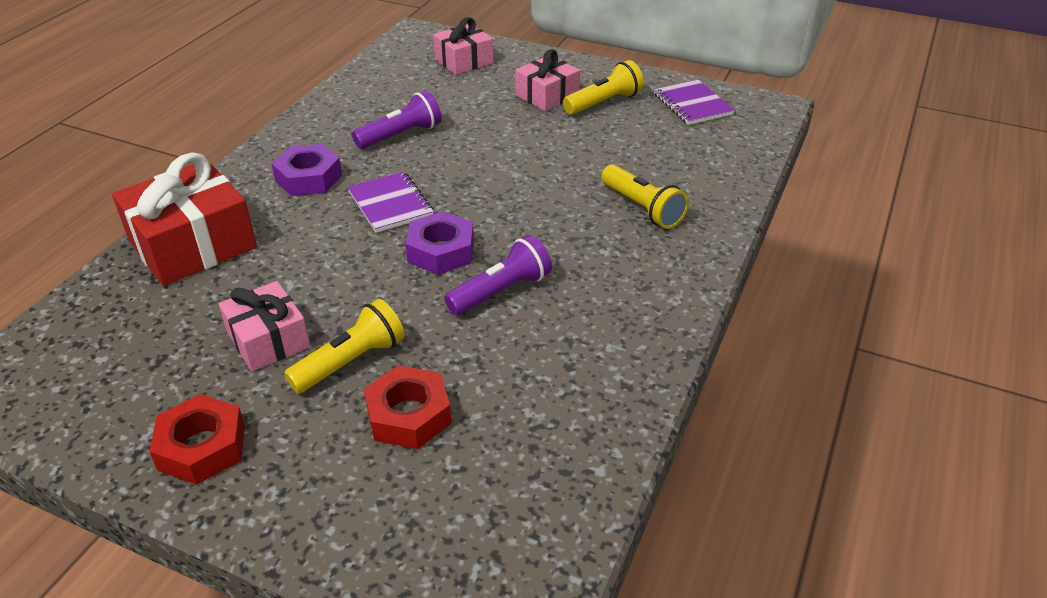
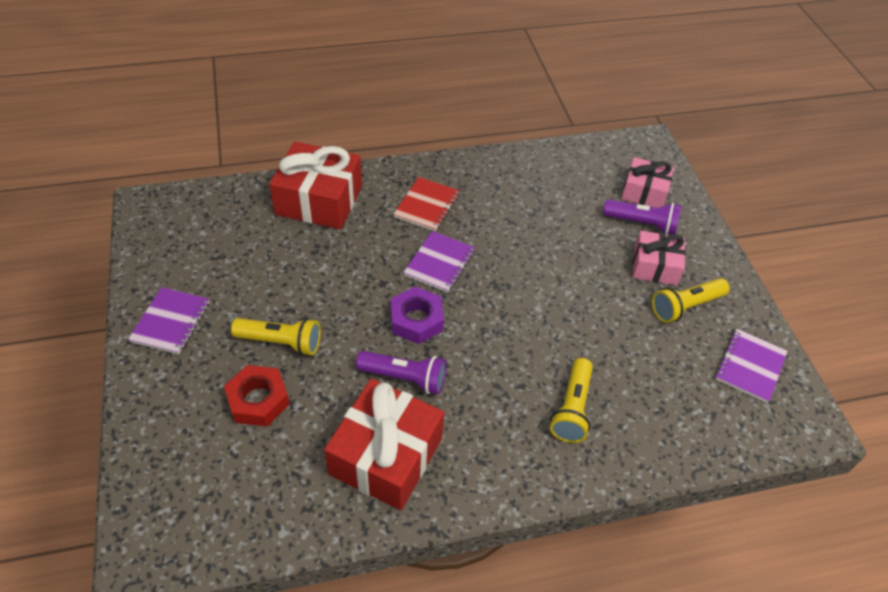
camera: 50 degrees right, 10 degrees up
(202, 447) = (171, 322): red nut -> purple notebook
(268, 340) = (269, 291): pink gift -> none
(309, 178) = (427, 205): purple nut -> red notebook
(401, 135) = (518, 219): purple flashlight -> purple flashlight (642, 224)
(579, 347) = (386, 456): none -> red gift
(604, 102) = (685, 307): yellow flashlight -> yellow flashlight turned 135 degrees clockwise

